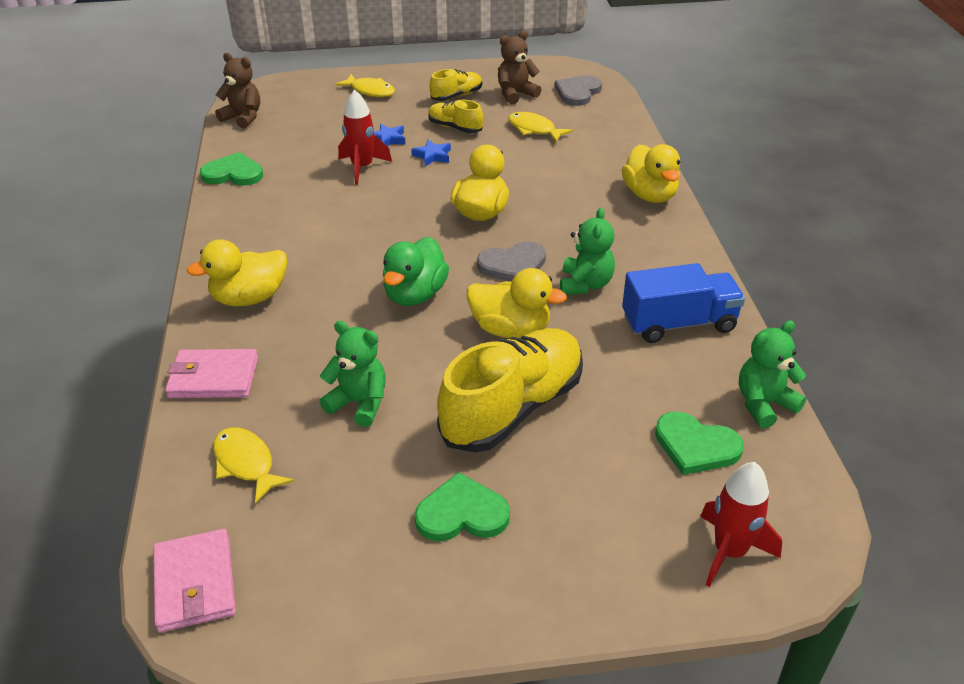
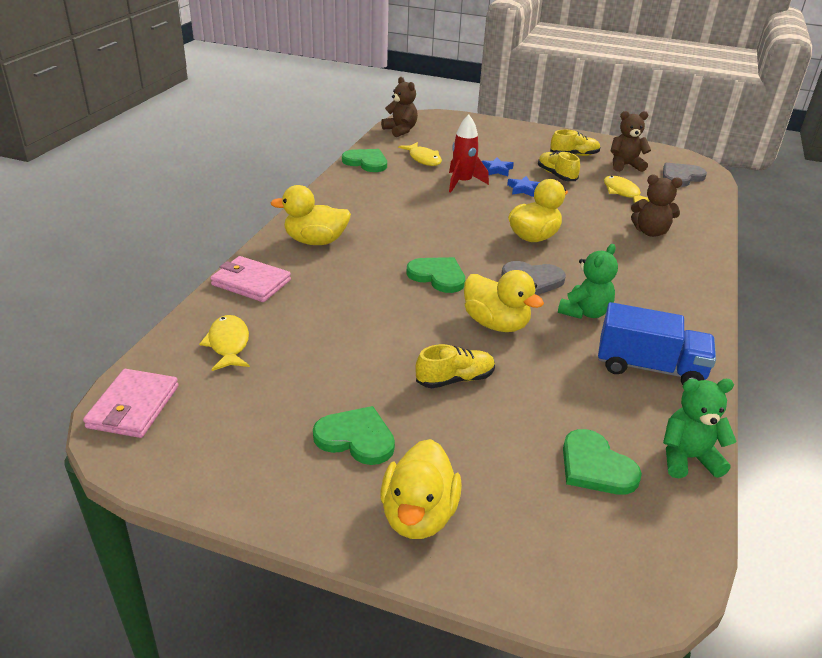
camera: 25 degrees right, 5 degrees down
(359, 403) = (338, 334): green teddy bear -> none
(370, 91) = (507, 136): yellow fish -> yellow fish (423, 159)
(415, 295) = (437, 276): green duck -> green heart
(513, 408) = (455, 379): yellow shoe -> yellow shoe, size x0.50
(589, 169) = (650, 232): none -> brown teddy bear
(650, 195) = (693, 265): yellow duck -> yellow duck (418, 515)
(729, 551) = (565, 563): red rocket -> none

